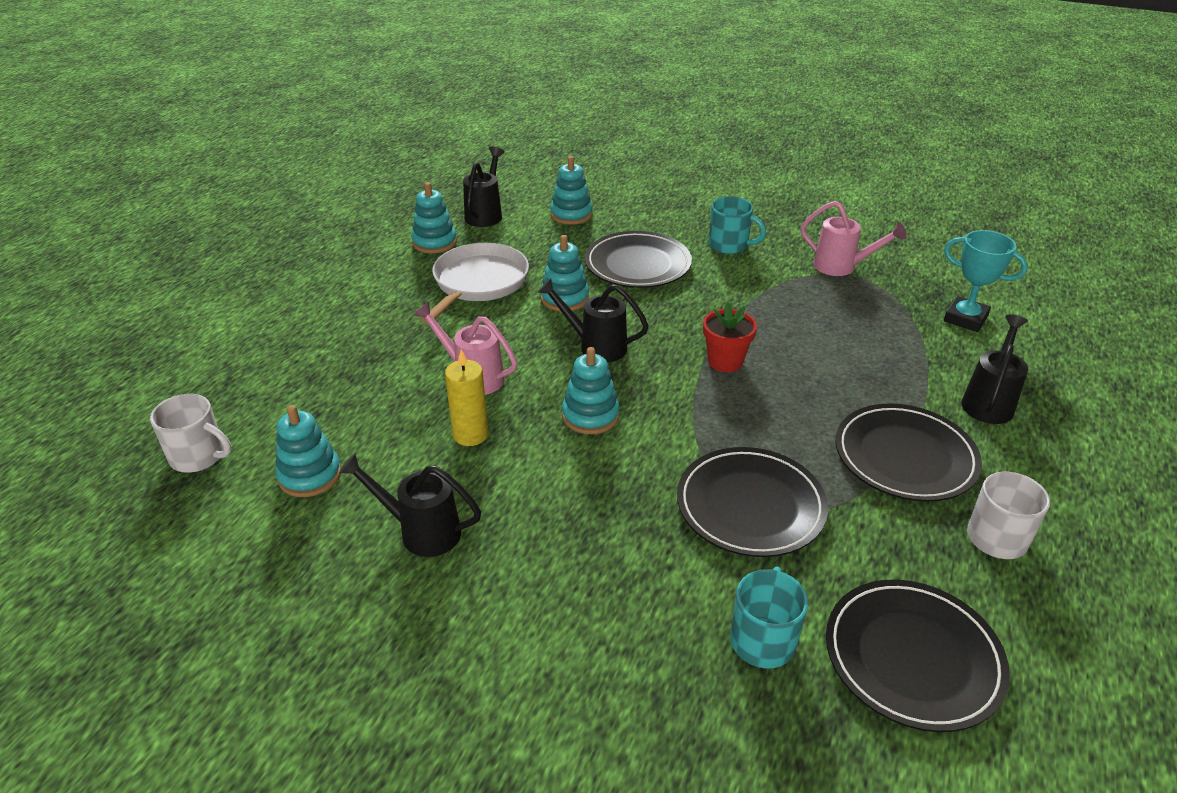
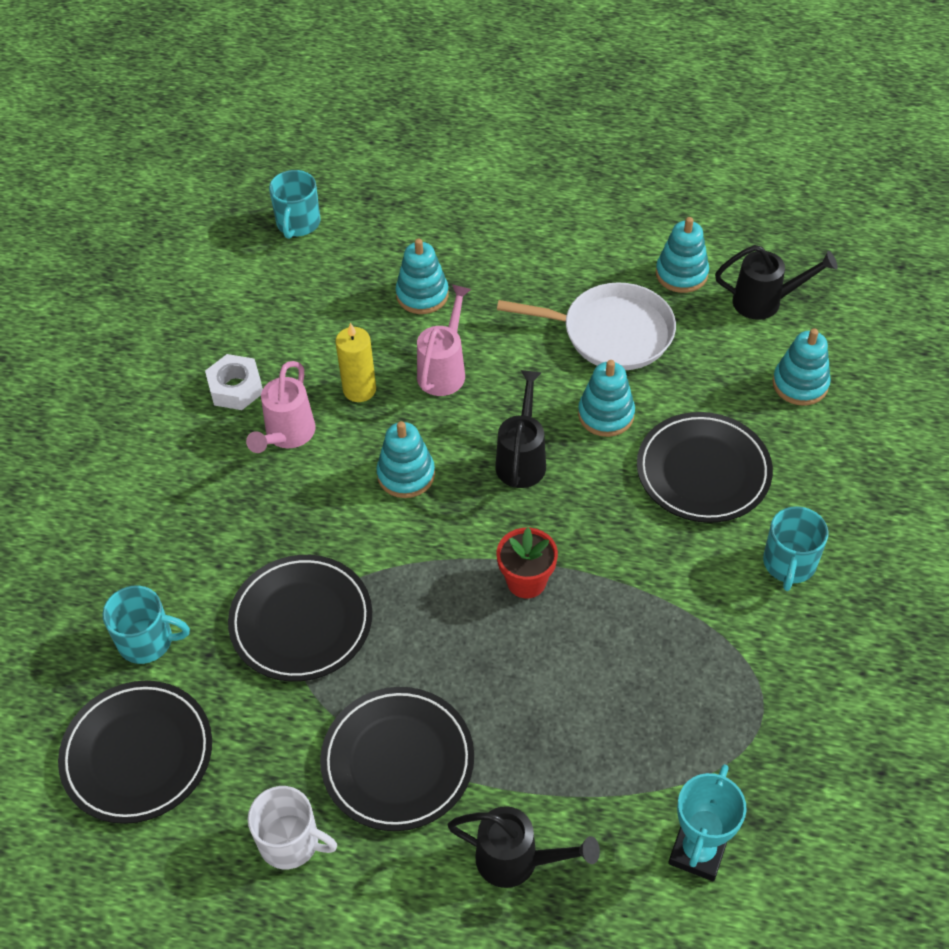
camera: 80 degrees right, 15 degrees up
(199, 456) = (298, 223): white mug -> turquoise mug
(310, 475) = (288, 298): turquoise stacking toy -> turquoise stacking toy (422, 295)
(421, 531) = (236, 388): black watering can -> white nut
(841, 267) = (781, 699): pink watering can -> pink watering can (287, 435)

